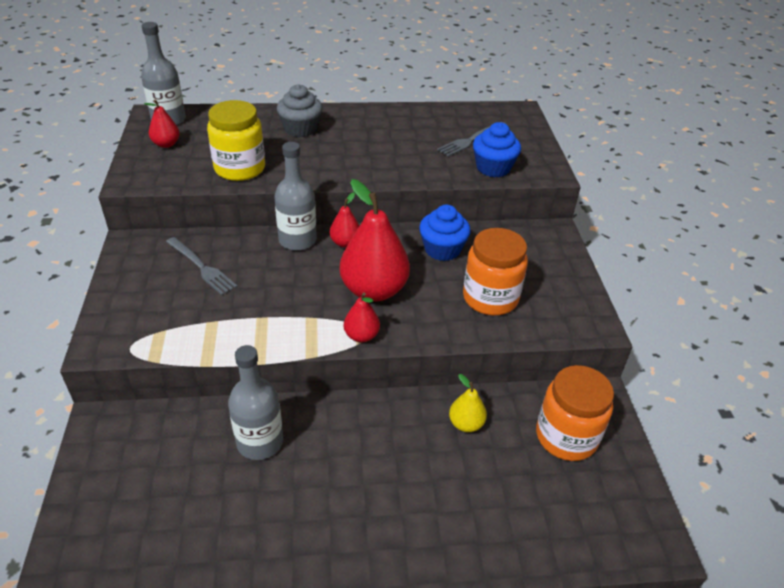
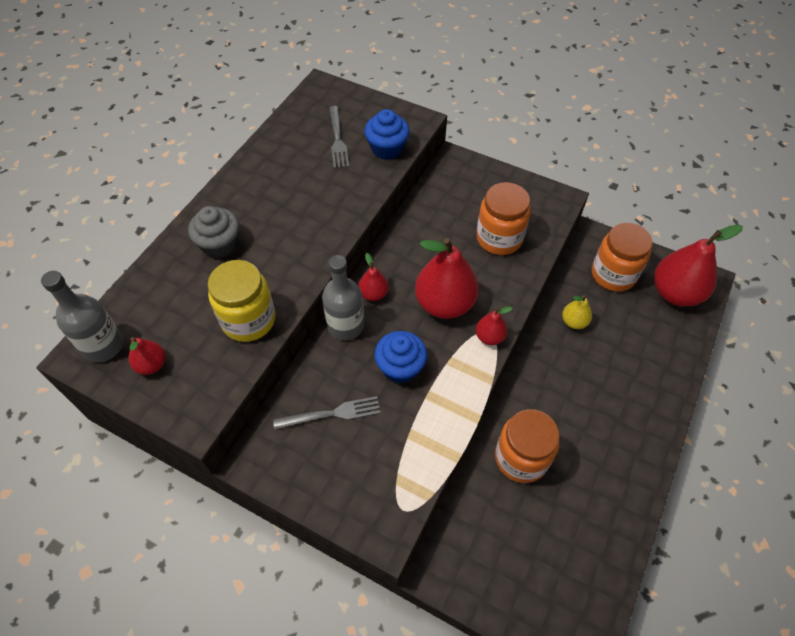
camera: 55 degrees left, 15 degrees up
(260, 442) = (521, 458): grey bottle -> orange jar
(442, 249) = (427, 236): blue cupcake -> blue cupcake (400, 367)
(601, 512) = (675, 293): none -> red pear

